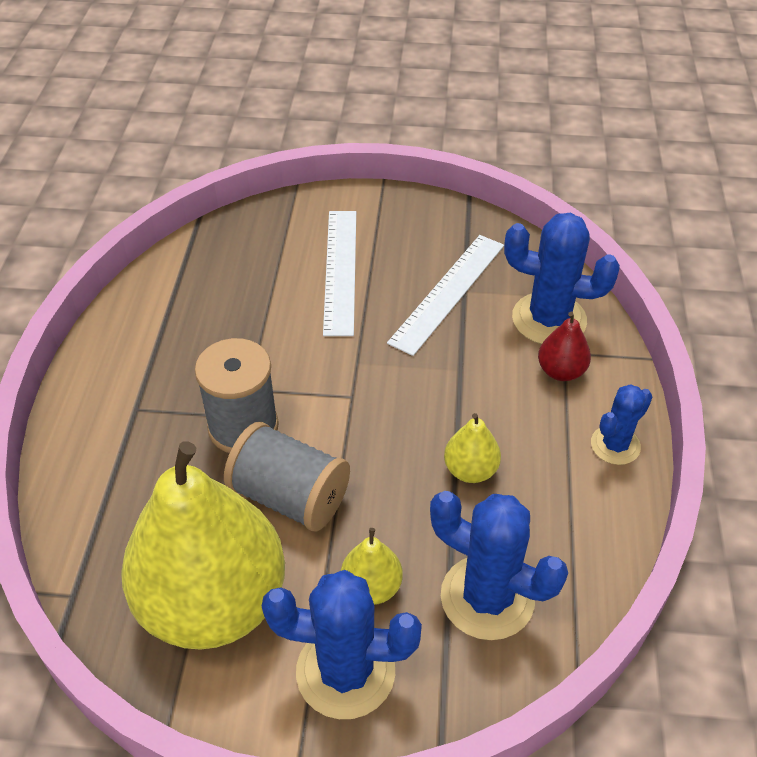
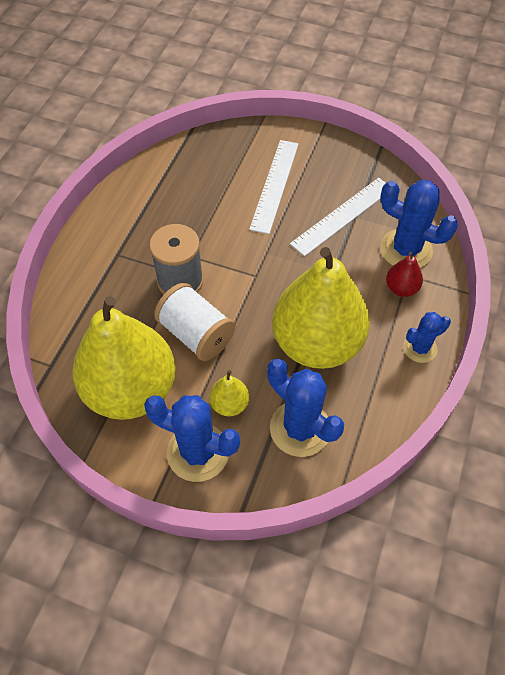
camera: 15 degrees right, 10 degrees up
(289, 496) = (196, 334): grey spool -> white spool
(470, 470) = (317, 343): yellow pear -> yellow pear, size x2.47

